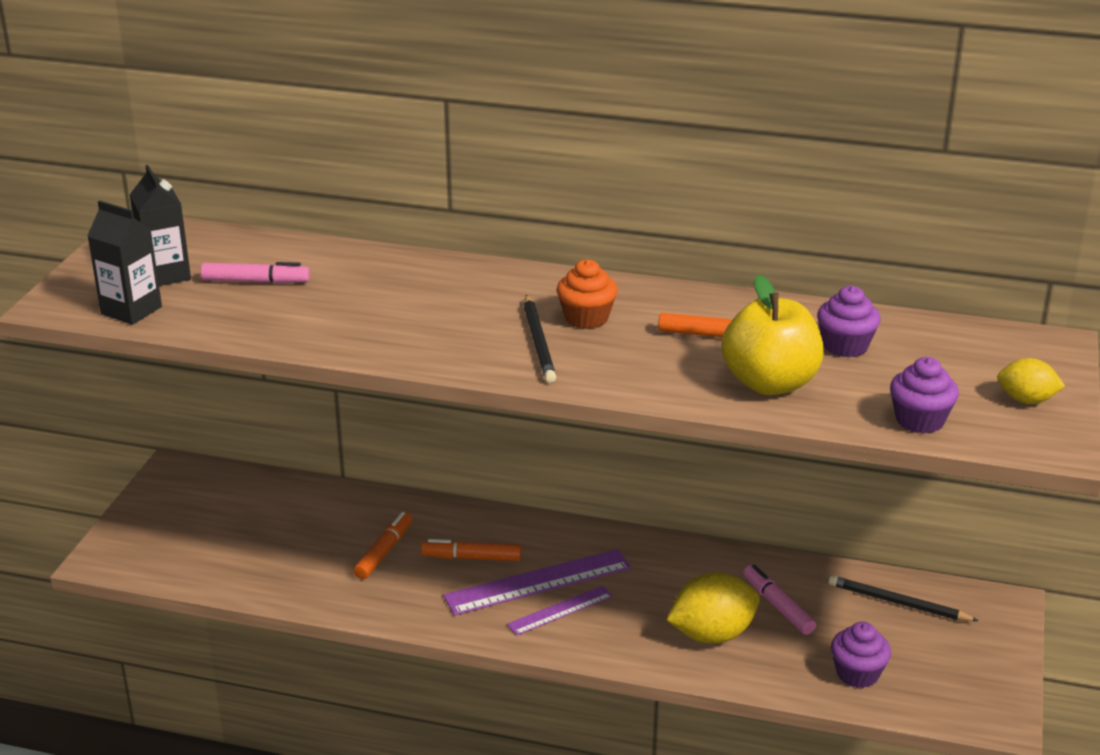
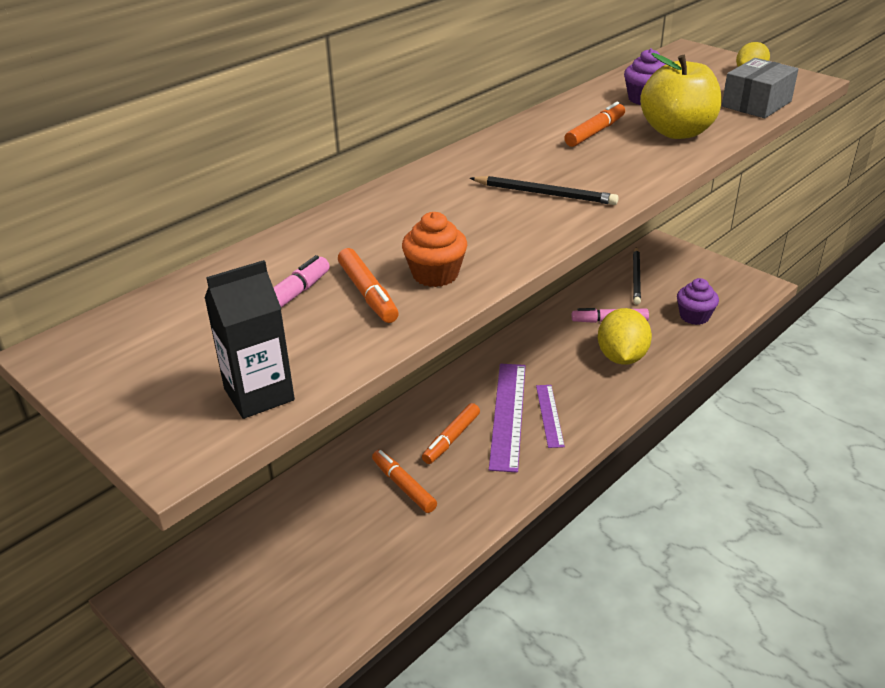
camera: 60 degrees left, 5 degrees up
(166, 275) = (202, 354): black carton -> none
(291, 309) = (368, 293): none -> orange marker
(586, 318) = (524, 167): orange cupcake -> orange cupcake (435, 274)
(898, 603) = (636, 277): black pencil -> black pencil turned 45 degrees counterclockwise
(919, 420) = (756, 104): purple cupcake -> grey box

